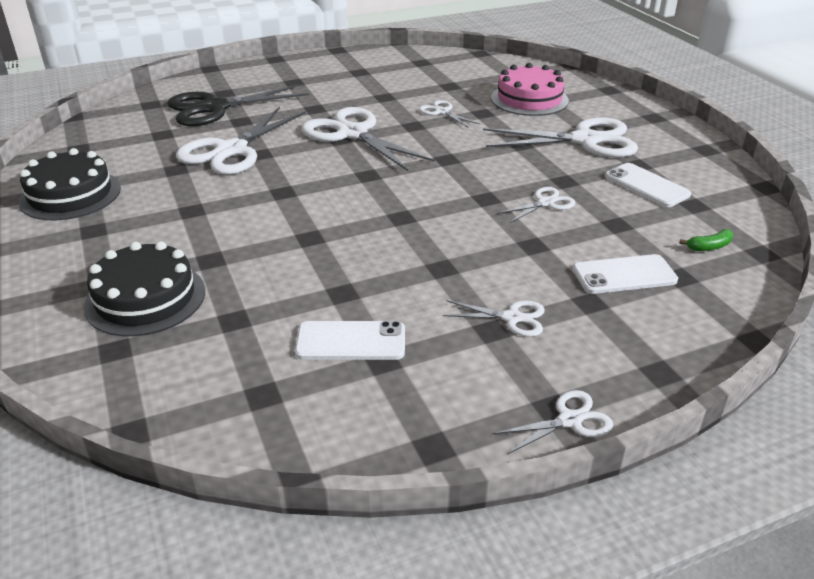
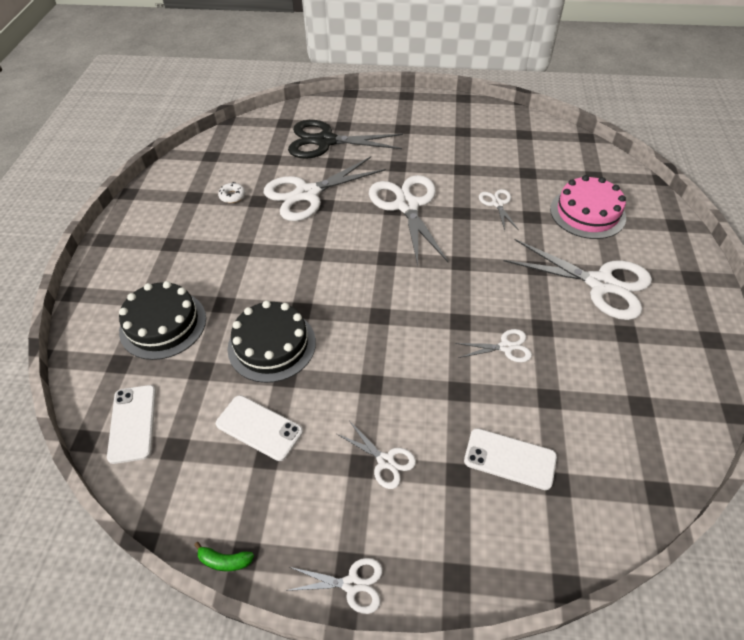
camera: 30 degrees right, 15 degrees up
(70, 195) = (179, 203): black cake -> black cake (272, 345)
(138, 173) = (232, 196): none -> white donut
(646, 185) = (614, 363): white phone -> white phone (132, 423)
(709, 247) = (613, 462): green banana -> green banana (224, 561)

